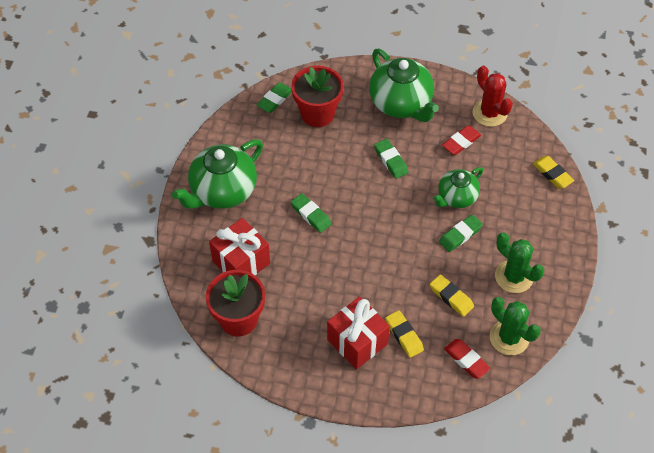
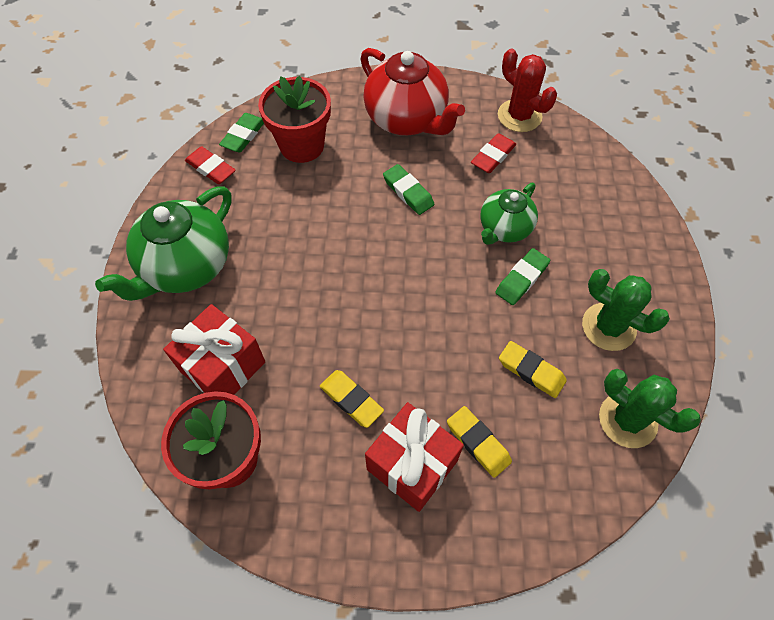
camera: 10 degrees left, 5 degrees up
(311, 215) = (313, 281): green eraser -> none
(401, 104) = (407, 119): green teapot -> red teapot
(466, 360) = (576, 467): red eraser -> red eraser (211, 168)
(552, 174) = (618, 180): yellow eraser -> yellow eraser (351, 400)

